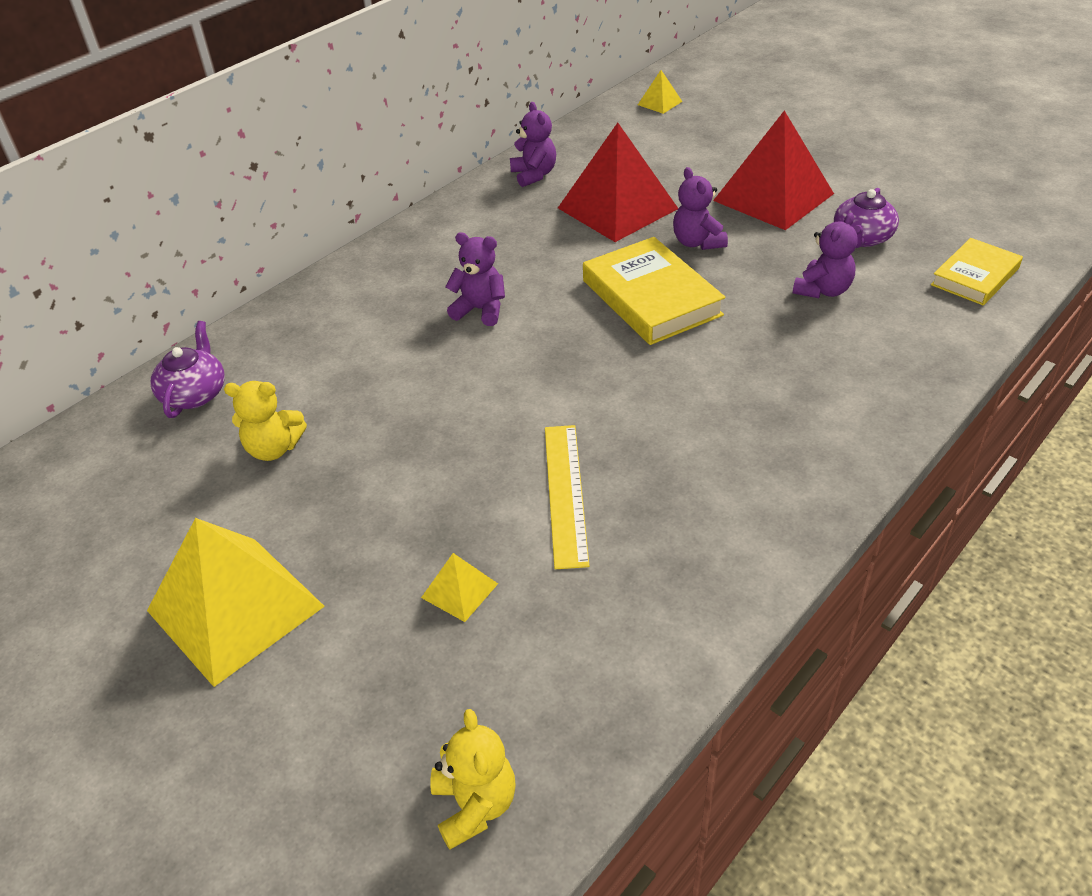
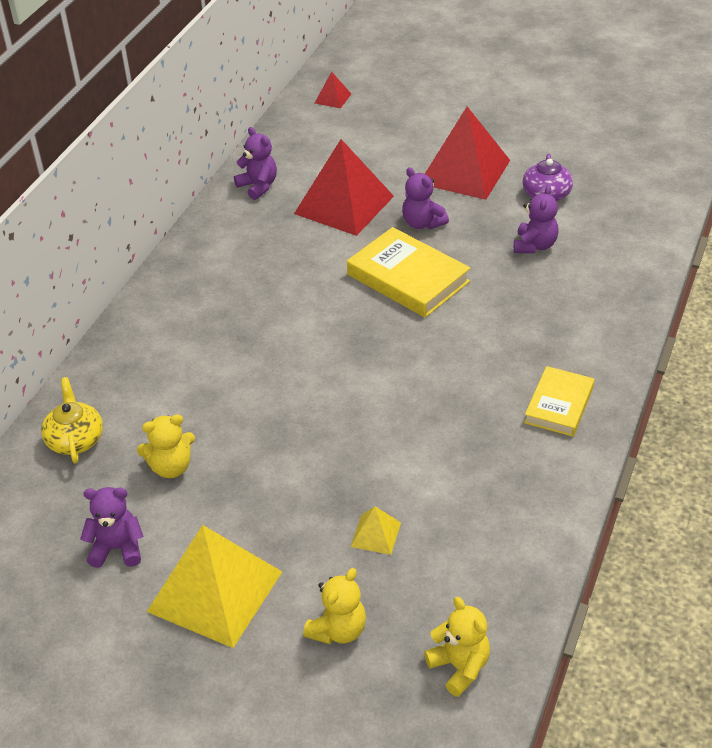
camera: 20 degrees left, 0 degrees up
(195, 394) = (75, 439): purple teapot -> yellow teapot
(348, 702) = (338, 630): none -> yellow teddy bear
(480, 310) = (276, 316): purple teddy bear -> purple teddy bear (117, 548)
(565, 493) = (416, 446): yellow ruler -> none
(659, 103) = (333, 98): yellow pyramid -> red pyramid
(975, 276) = (639, 212): yellow book -> yellow book (559, 405)

